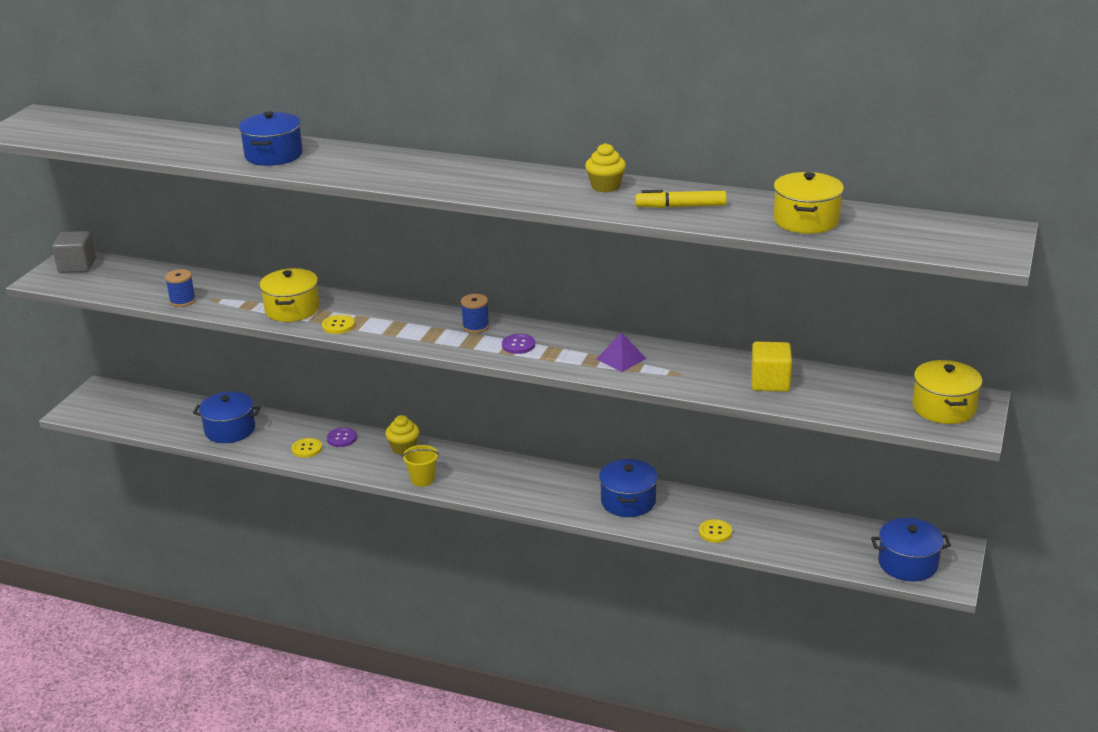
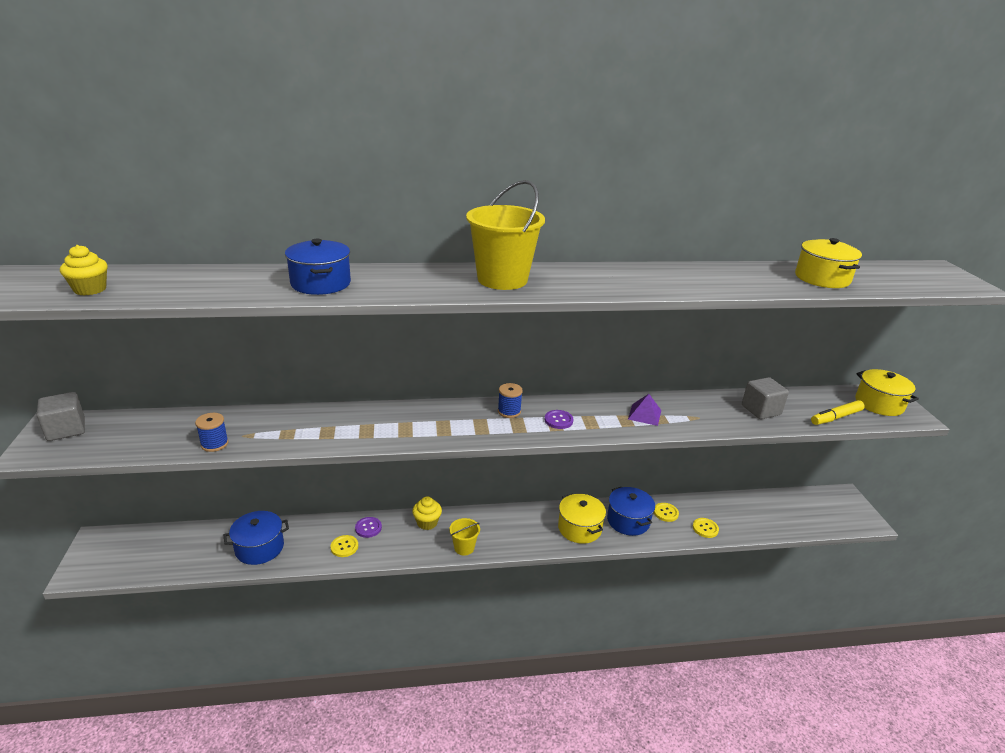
camera: 30 degrees left, 0 degrees up
(292, 309) = (334, 429): yellow pot -> yellow pot (579, 528)
(338, 325) = (391, 436): yellow button -> yellow button (665, 513)
(443, 173) = (502, 279): none -> yellow bucket
(605, 186) = (647, 273): yellow cupcake -> yellow cupcake (90, 289)
(680, 206) = (725, 280): yellow marker -> yellow marker (836, 417)
(770, 382) = (761, 410): yellow cube -> grey cube
(907, 563) = (834, 515): blue pot -> none

